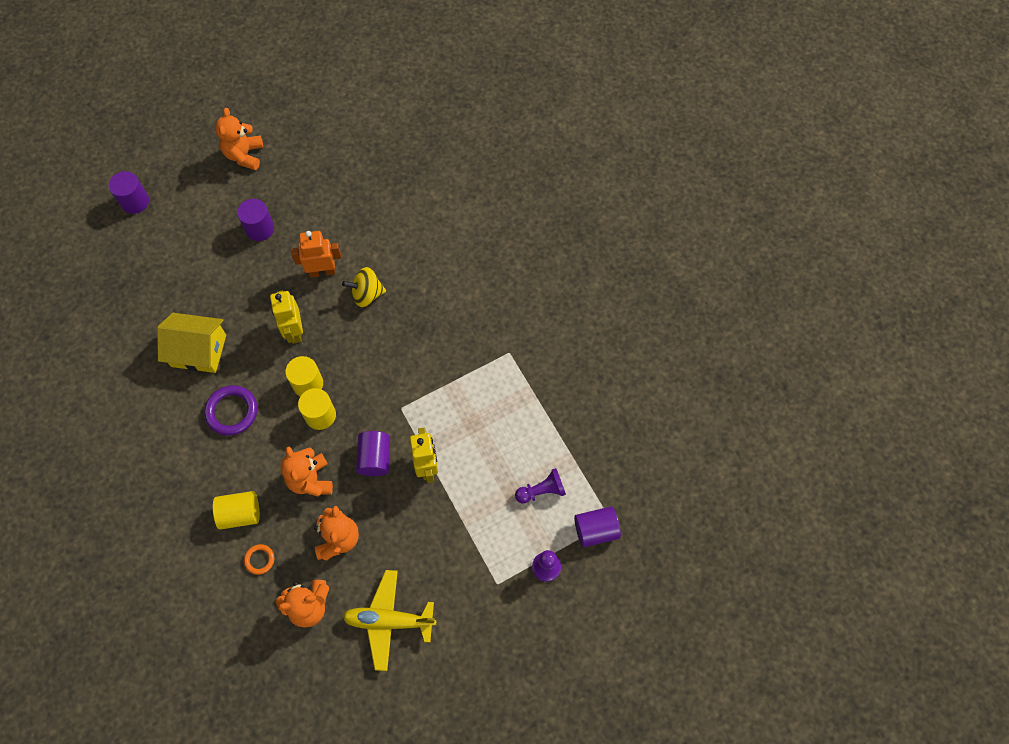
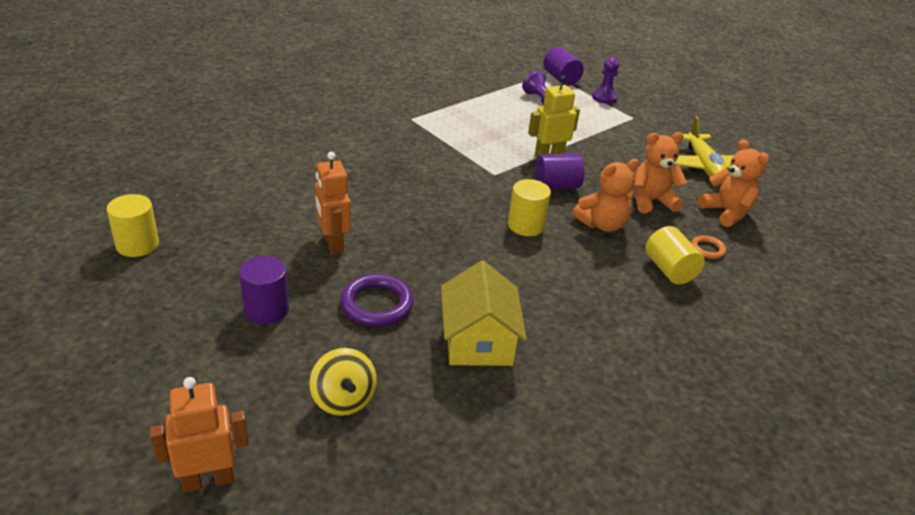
camera: 105 degrees left, 30 degrees down
(135, 201) = (208, 480): purple cylinder -> orange robot
(232, 411) = (552, 295): purple ring -> purple ring (376, 304)
(244, 155) = (120, 347): orange teddy bear -> none
(294, 331) = (424, 257): yellow robot -> none
(308, 384) = (491, 238): yellow cylinder -> yellow cylinder (137, 244)
(367, 294) = (360, 207): yellow spinning top -> yellow spinning top (343, 400)

